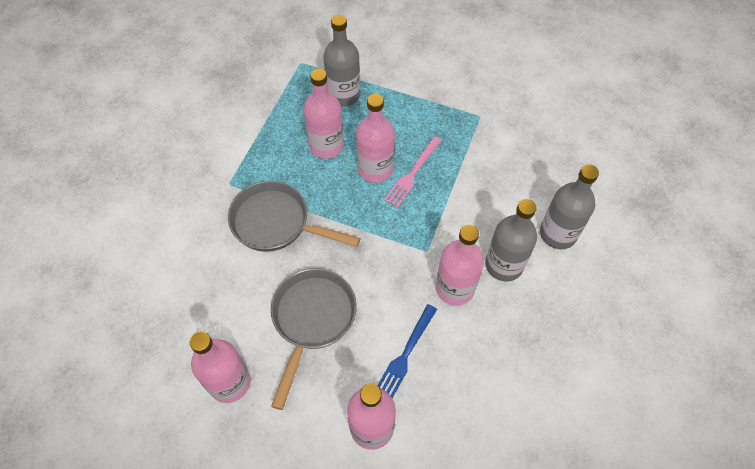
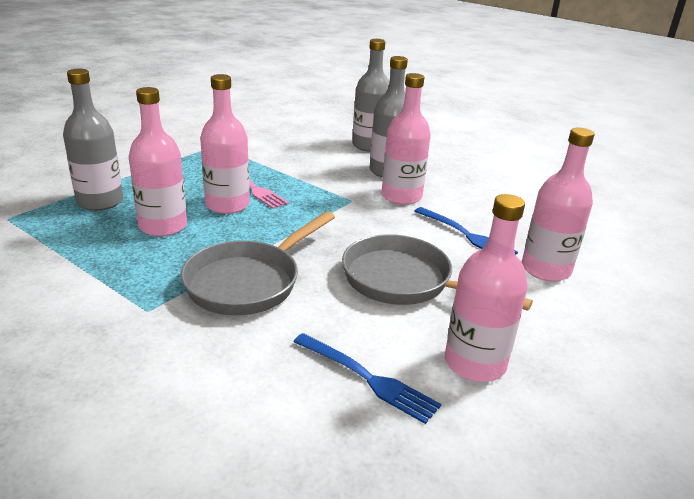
camera: 75 degrees left, 30 degrees down
(198, 321) = (368, 378): none -> blue fork

